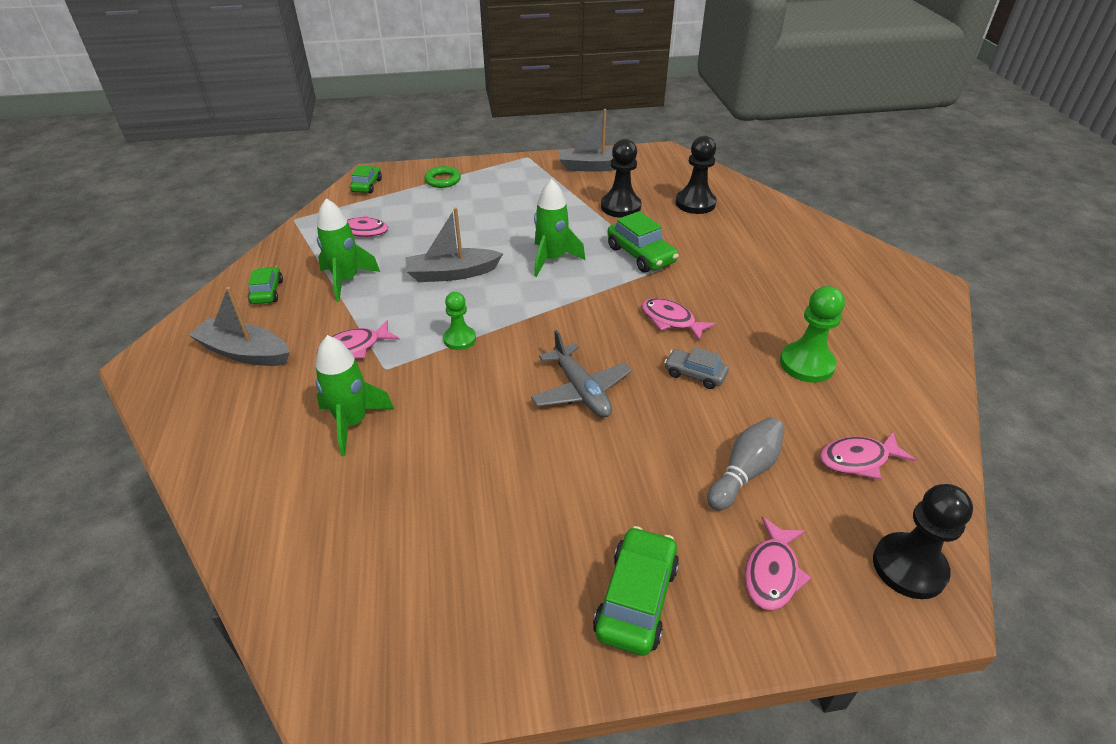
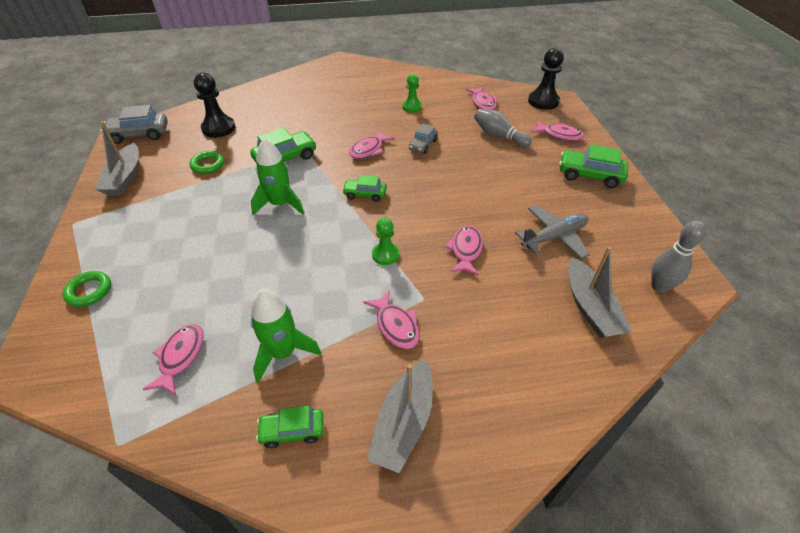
camera: 90 degrees left, 5 degrees up
(342, 631) = (659, 286): none -> grey bowling pin
(352, 423) = (490, 311): green rocket -> none
(367, 185) = (60, 370): green car -> green car (365, 194)
(452, 273) = (288, 267): grey boat -> grey boat (590, 307)
(457, 408) = (465, 250): none -> pink fish
(581, 390) = (441, 191): grey plane -> grey plane (554, 237)
(620, 207) = (208, 165): black pawn -> green ring
(670, 160) = (139, 134): none -> grey car
(806, 364) = (412, 107): green pawn -> green pawn, size x0.64

